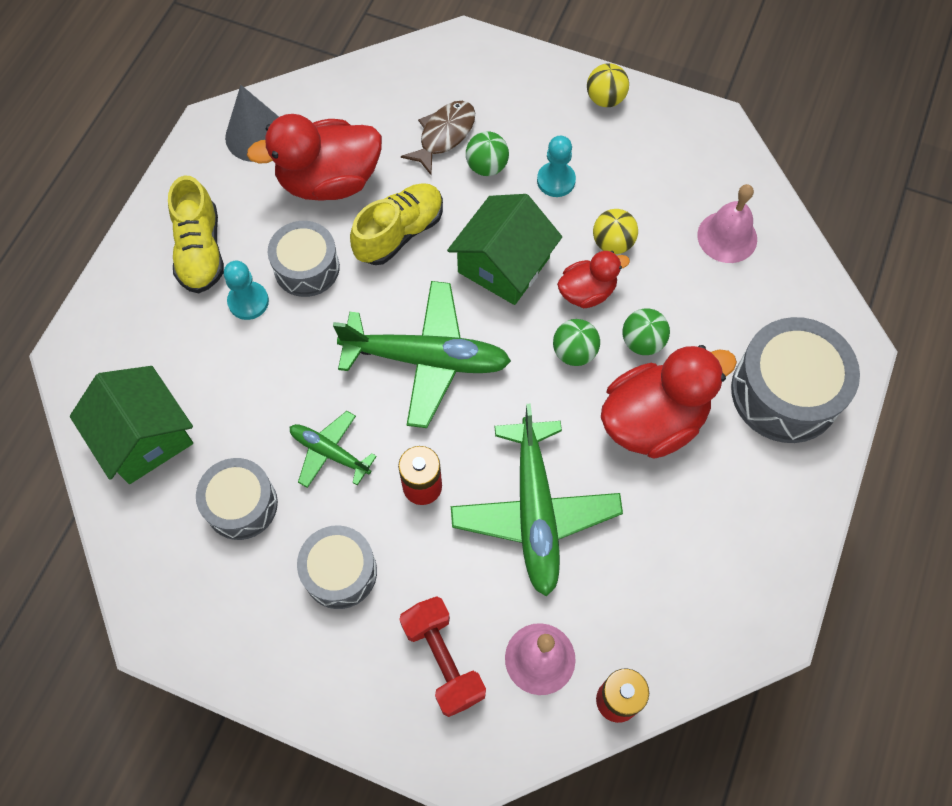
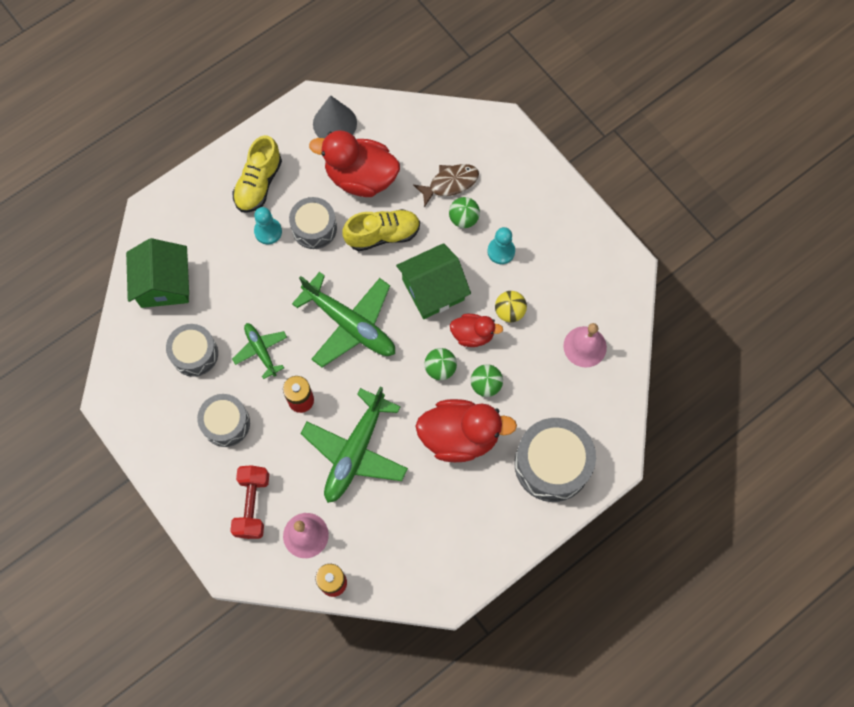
camera: 30 degrees right, 5 degrees up
(605, 99) = (569, 211): yellow ball -> none

